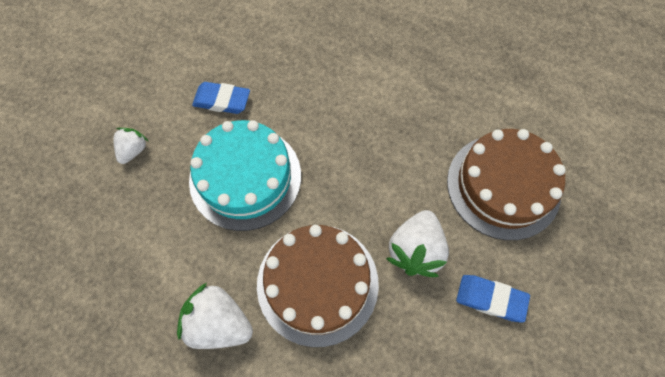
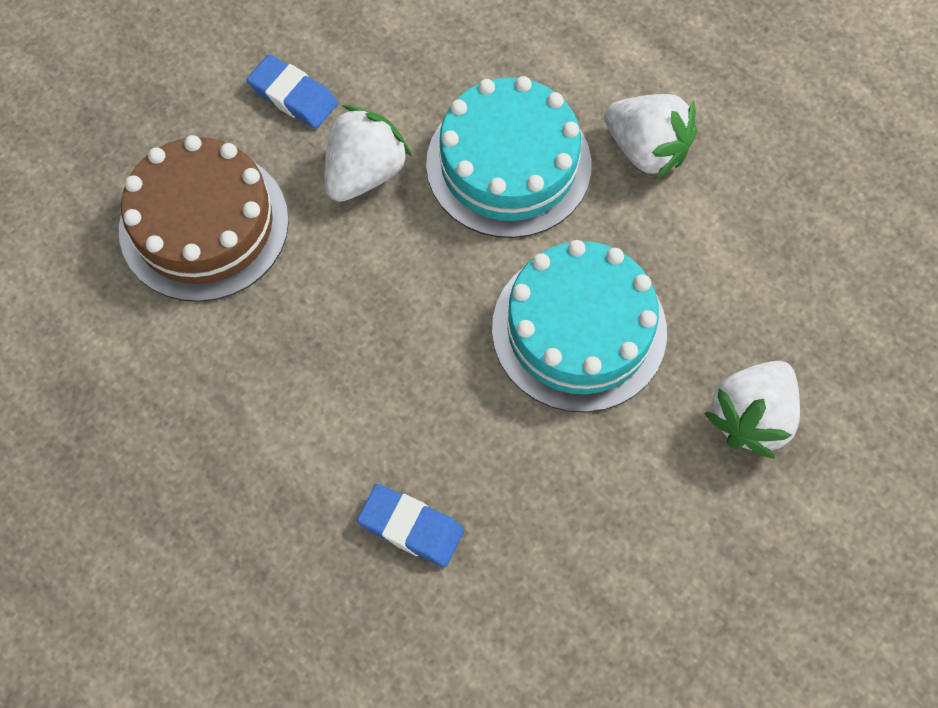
camera: 165 degrees left, 0 degrees up
(133, 150) = (751, 417): white strawberry -> white strawberry, size x1.73
(222, 100) = (595, 472): blue eraser -> blue eraser (411, 527)
(317, 283) = (508, 164): brown cake -> turquoise cake

